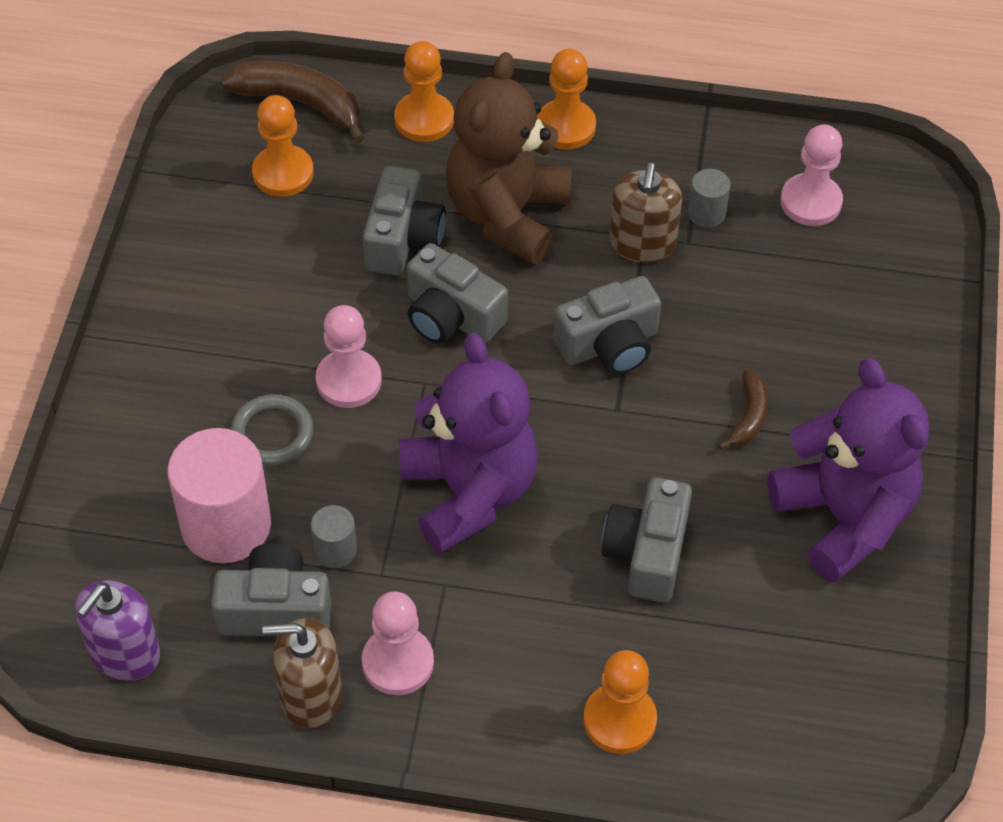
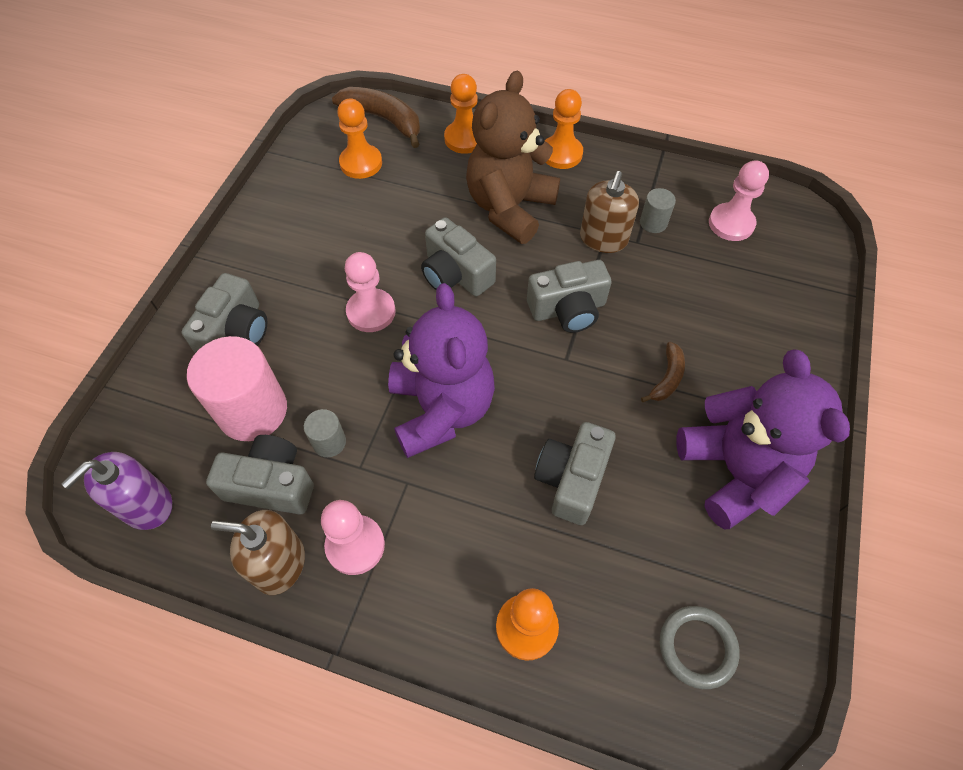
camera: 10 degrees right, 5 degrees up
(272, 433) = (306, 344): grey ring -> grey ring (697, 647)
(403, 239) = (433, 216): grey camera -> grey camera (236, 332)

